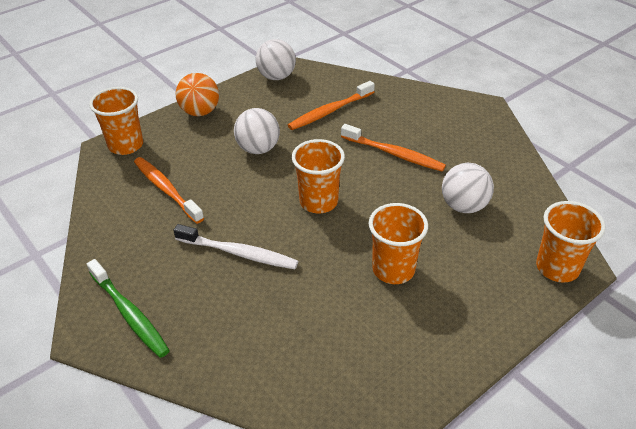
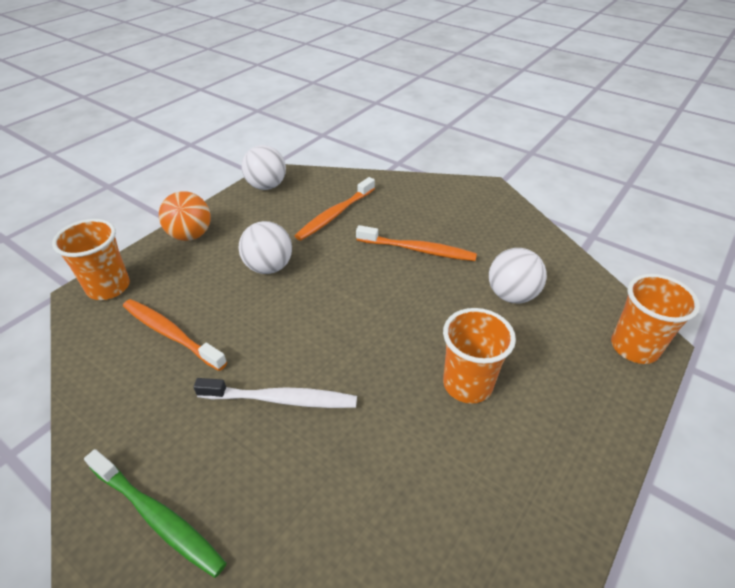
camera: 15 degrees left, 0 degrees up
(318, 202) = (356, 317): orange cup -> none

